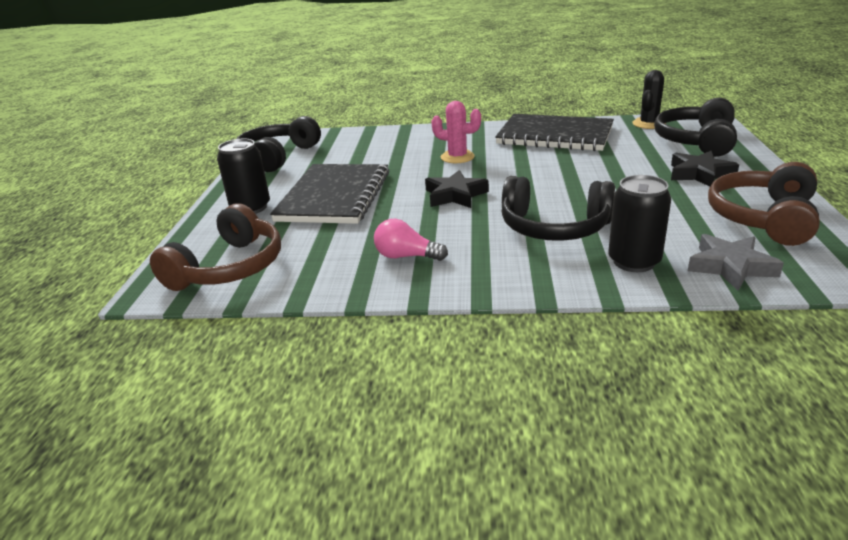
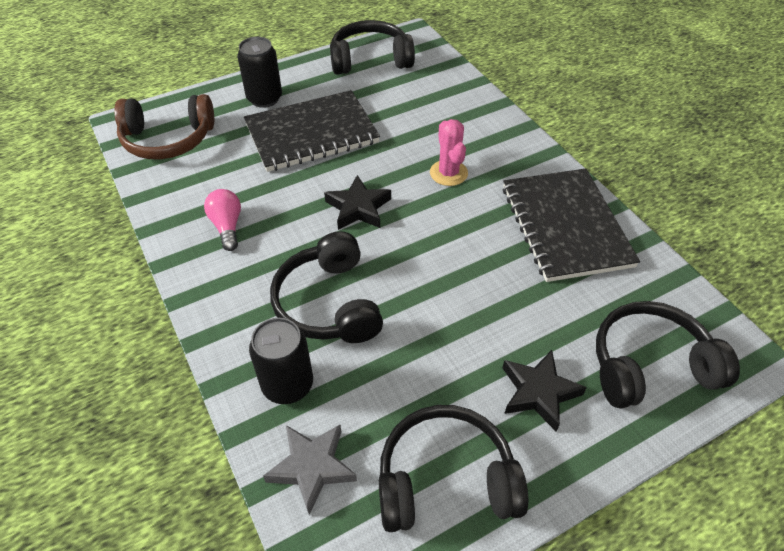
camera: 55 degrees right, 20 degrees up
(648, 124) = (676, 301): black cactus -> none
(763, 218) = (445, 479): brown headphones -> black headphones

